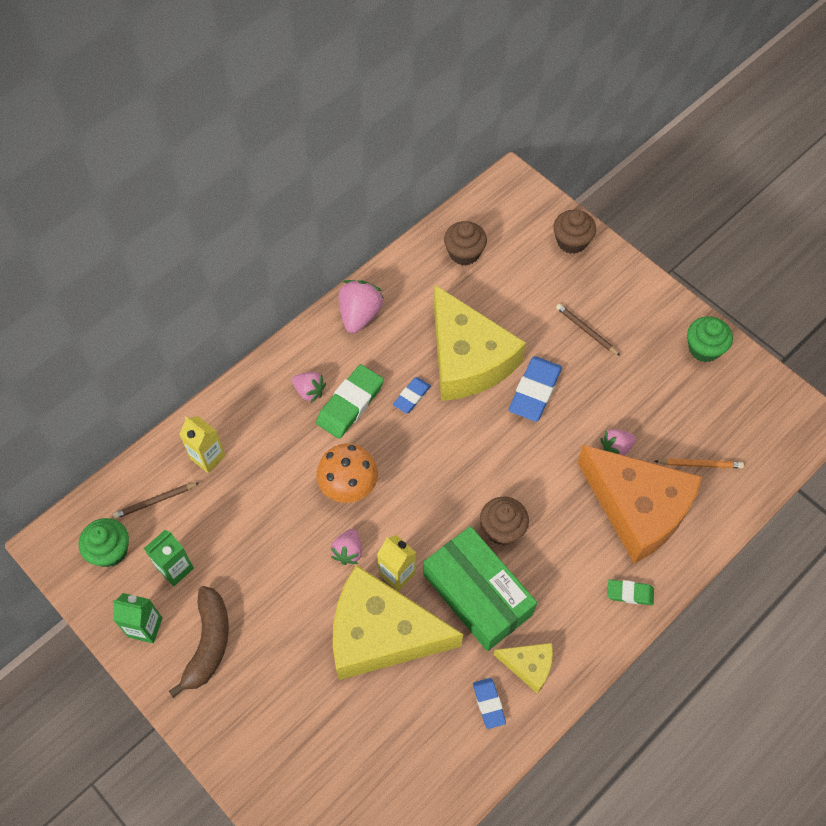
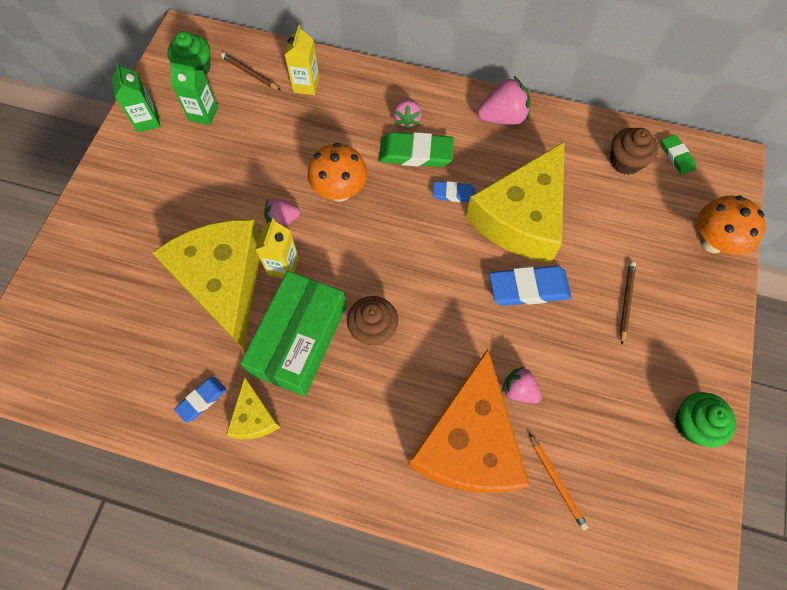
camera: 60 degrees right, 5 degrees up
(209, 643) = (154, 167): brown banana -> none
(571, 241) = (712, 242): brown cupcake -> orange mushroom
(630, 593) = (374, 477): green eraser -> green eraser (676, 156)

